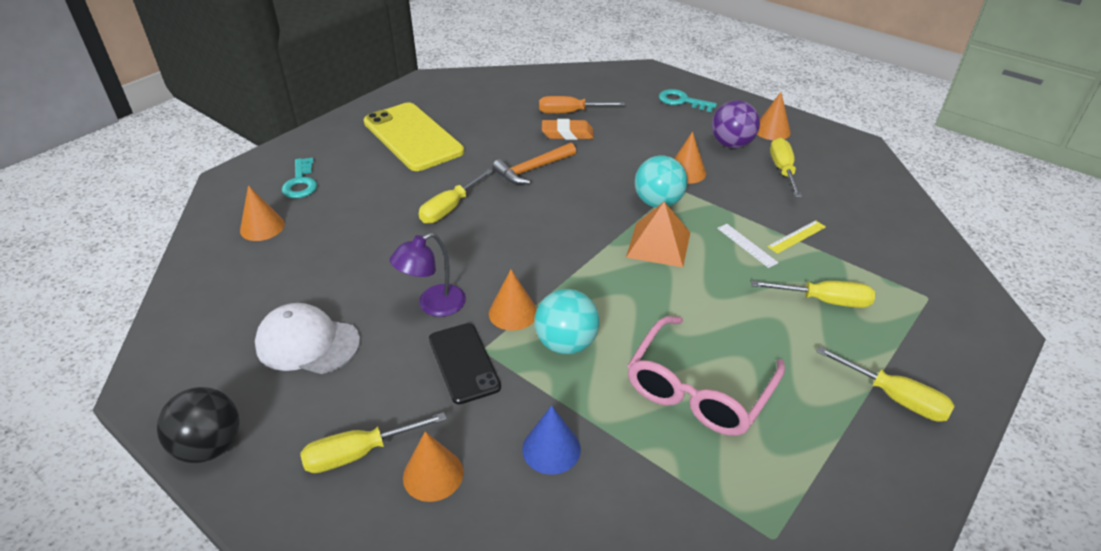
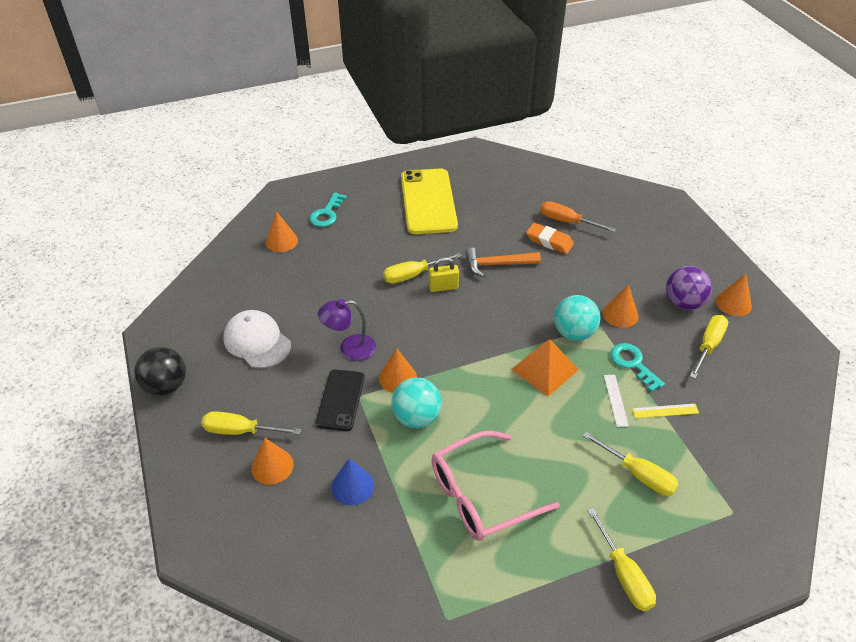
camera: 30 degrees right, 5 degrees up
(493, 208) = (443, 287): none -> yellow padlock
(682, 101) = (674, 244): turquoise key -> turquoise key (633, 364)

